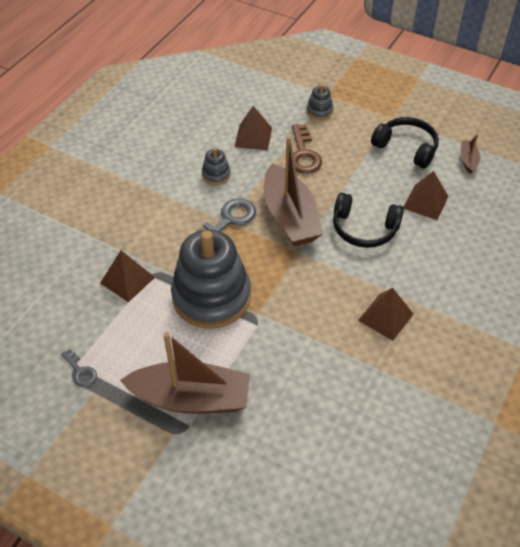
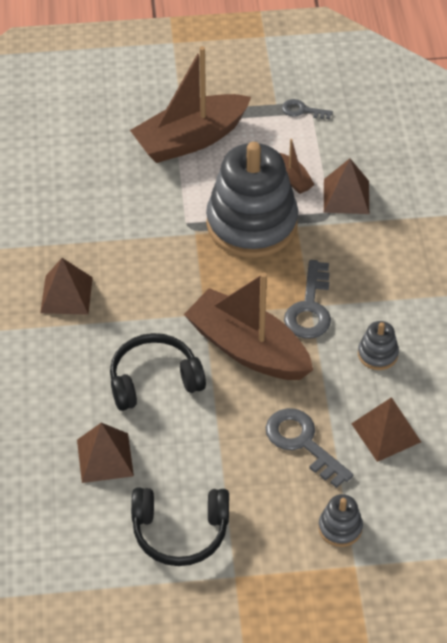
camera: 145 degrees right, 0 degrees up
(303, 154) = (303, 443): brown key -> grey key
(468, 160) = (86, 558): brown boat -> brown boat (293, 179)

